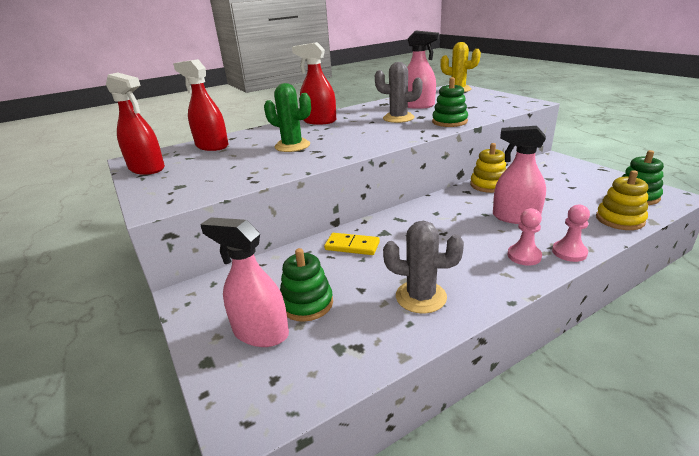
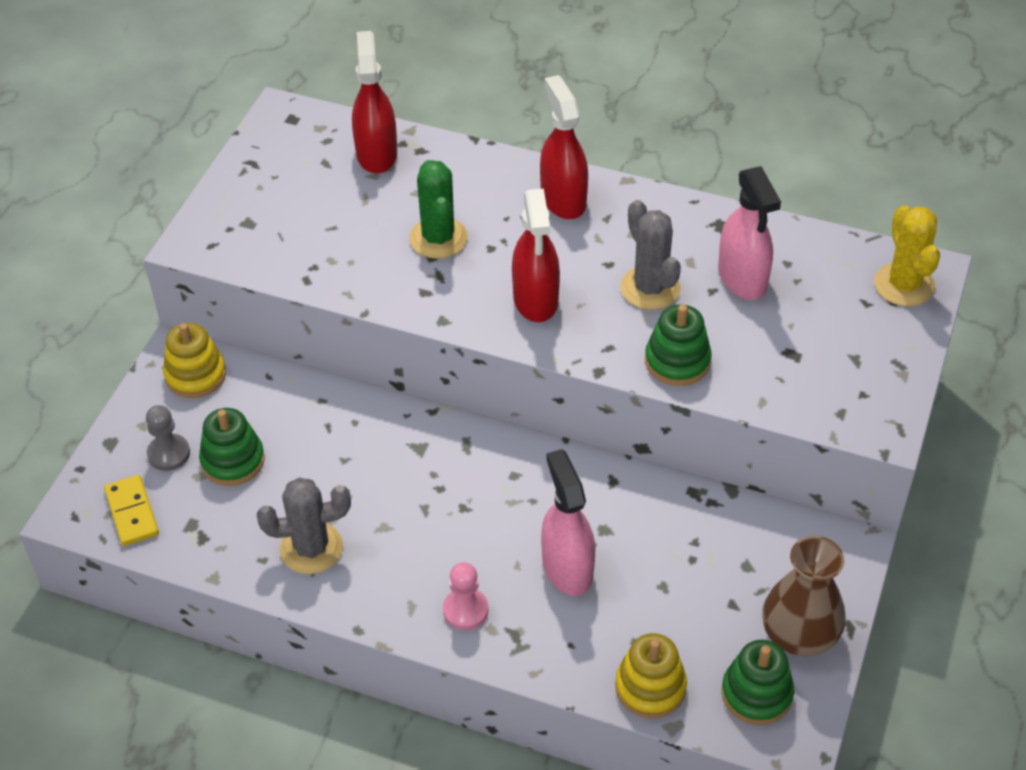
camera: 50 degrees right, 20 degrees up
(147, 169) = (267, 152): red spray bottle -> red spray bottle (535, 299)
(260, 332) = (169, 454): pink spray bottle -> grey pawn
(352, 246) = (364, 434): yellow domino -> yellow domino (132, 512)
(421, 297) = (311, 548): grey cactus -> grey cactus turned 75 degrees counterclockwise
(488, 185) = (657, 497): yellow stacking toy -> yellow stacking toy (195, 375)
(569, 252) = (508, 653): pink pawn -> none
(601, 179) = (799, 634): none -> brown vase

